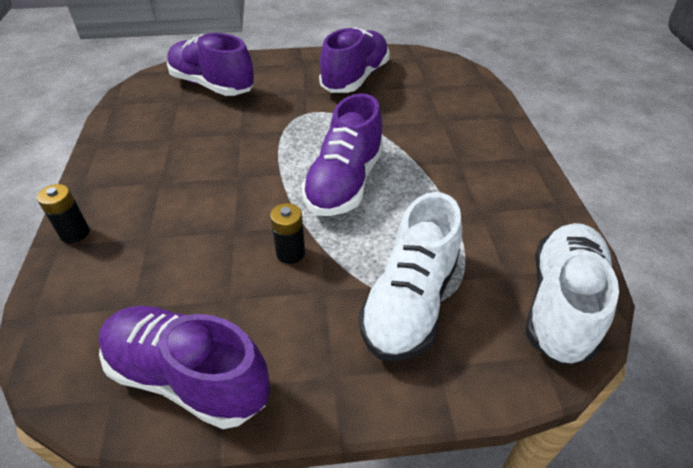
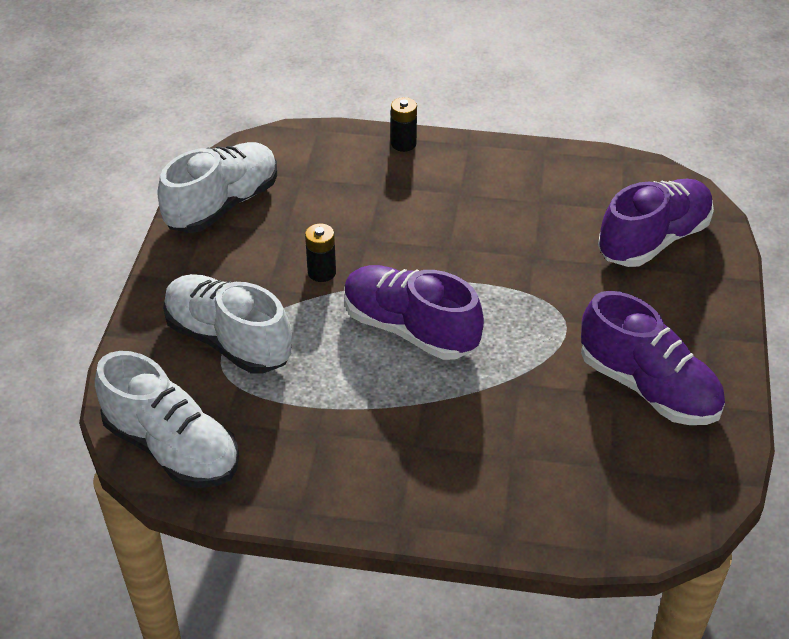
camera: 105 degrees right, 0 degrees up
(188, 377) = (223, 204): purple shoe -> white shoe

